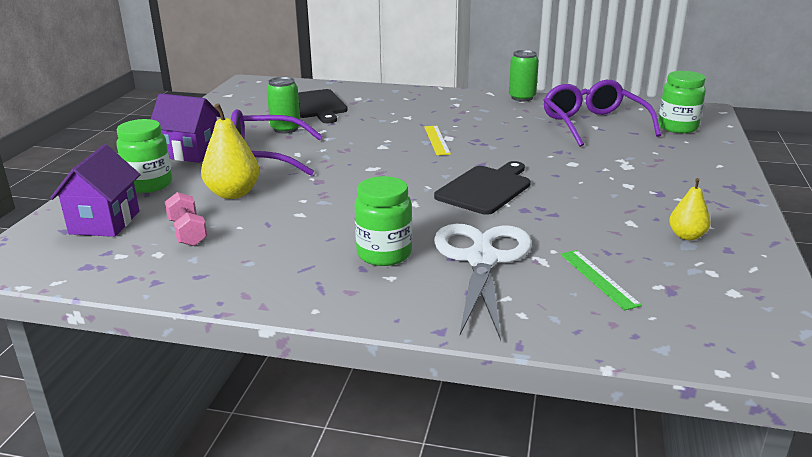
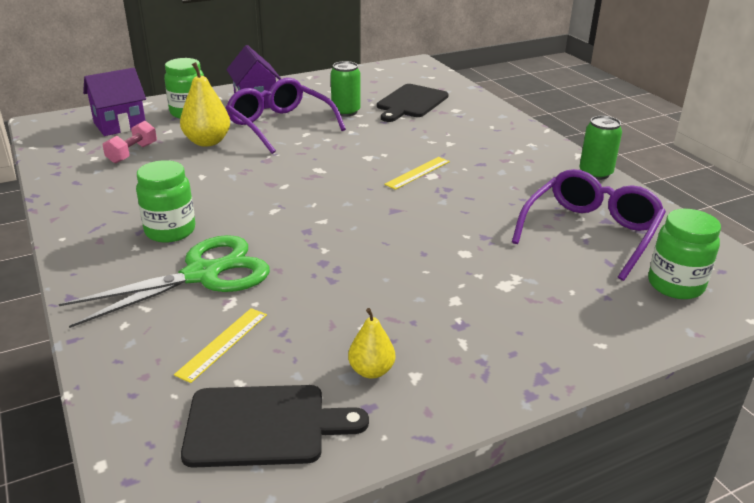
camera: 50 degrees right, 5 degrees up
(482, 260) = (202, 275): white scissors -> green scissors
(486, 189) = (343, 230): black cutting board -> black cutting board (263, 426)
(598, 279) = (222, 343): green ruler -> yellow ruler

